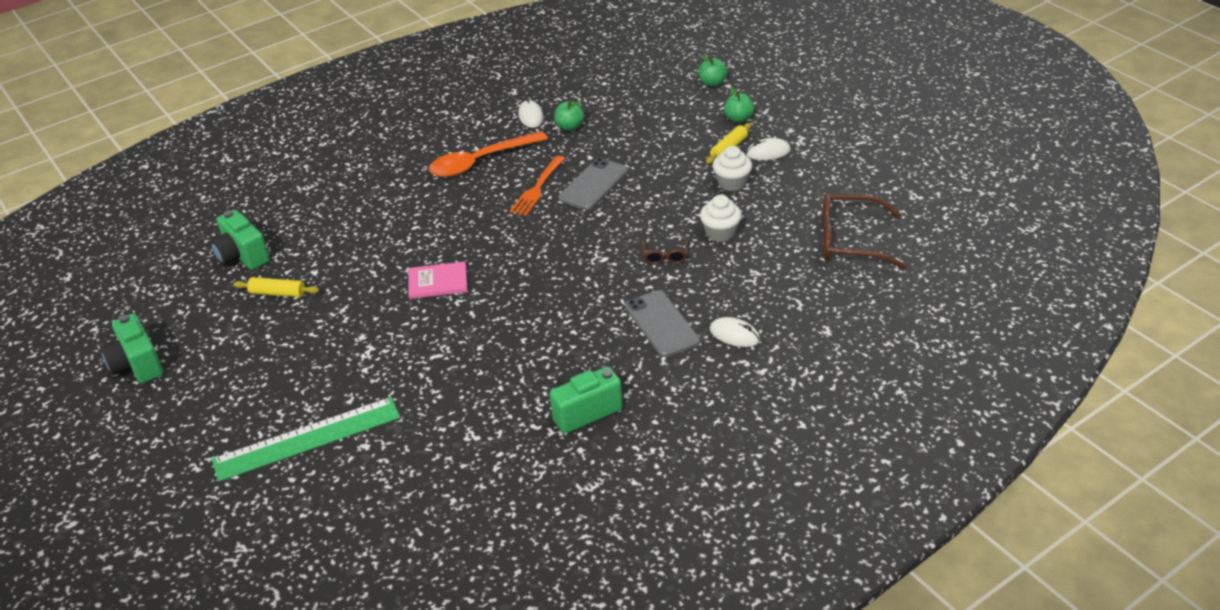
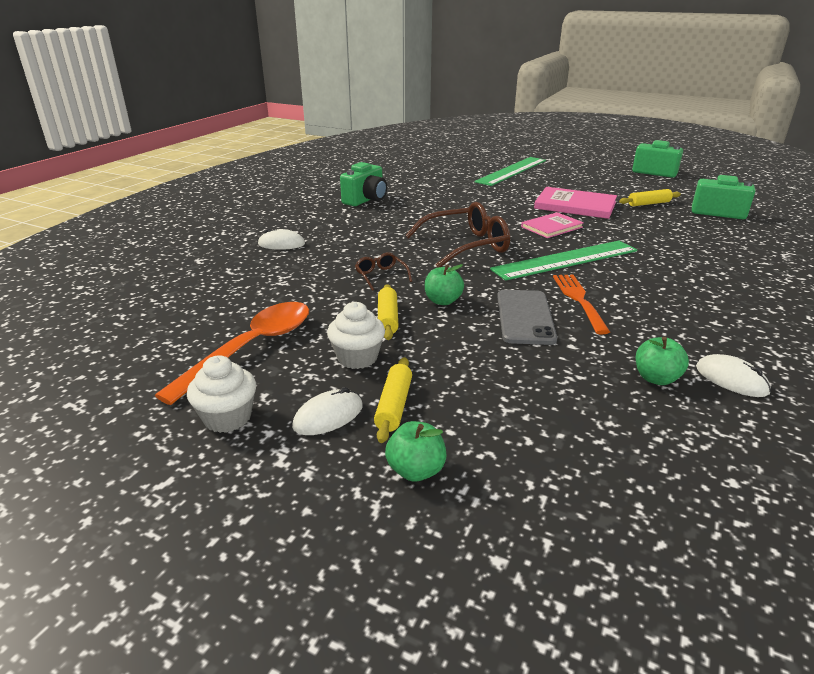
camera: 150 degrees right, 10 degrees down
(358, 315) = (575, 205): none -> pink book
(480, 162) = (682, 310): orange spoon -> orange spoon (252, 348)
(490, 232) = (565, 260): none -> green ruler
(661, 324) = (347, 239): grey phone -> none
(691, 209) = (387, 318): none -> yellow rolling pin
(712, 83) = (536, 555): green apple -> green apple (443, 301)
(720, 233) = (337, 304): white cupcake -> white cupcake (227, 418)
(850, 241) = (179, 328): brown glasses -> brown glasses (466, 246)

